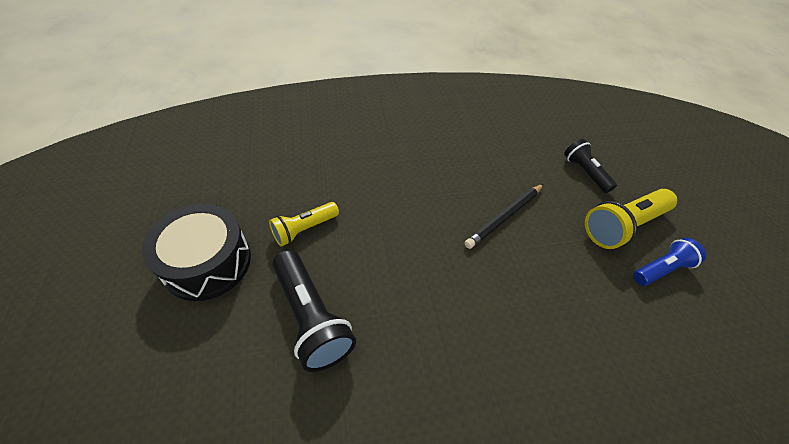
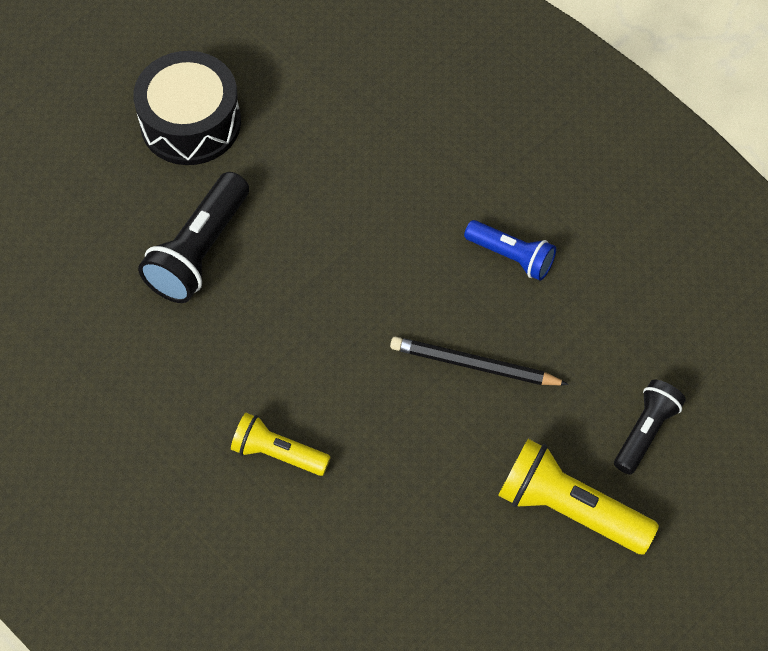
camera: 60 degrees right, 10 degrees up
(304, 229) = (293, 174): yellow flashlight -> yellow flashlight (277, 453)
(661, 269) = (524, 572): blue flashlight -> blue flashlight (511, 256)

